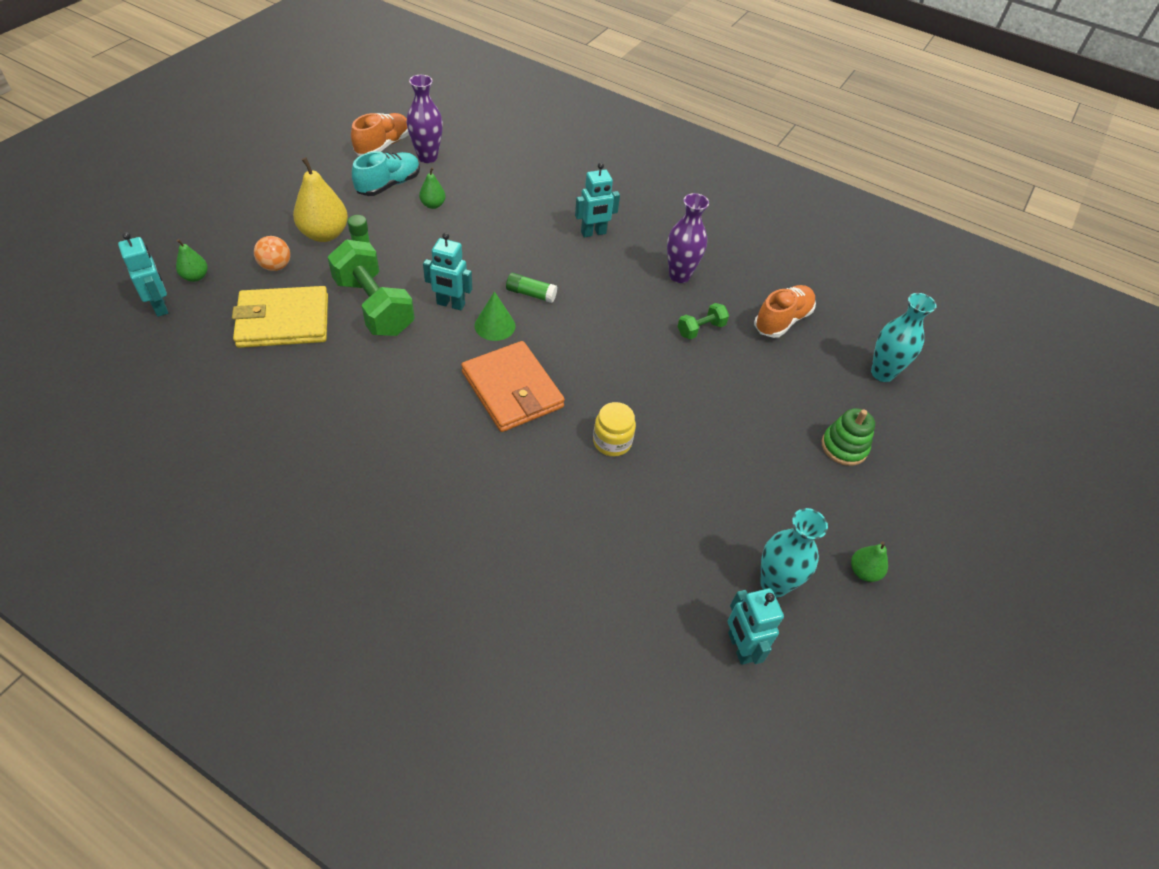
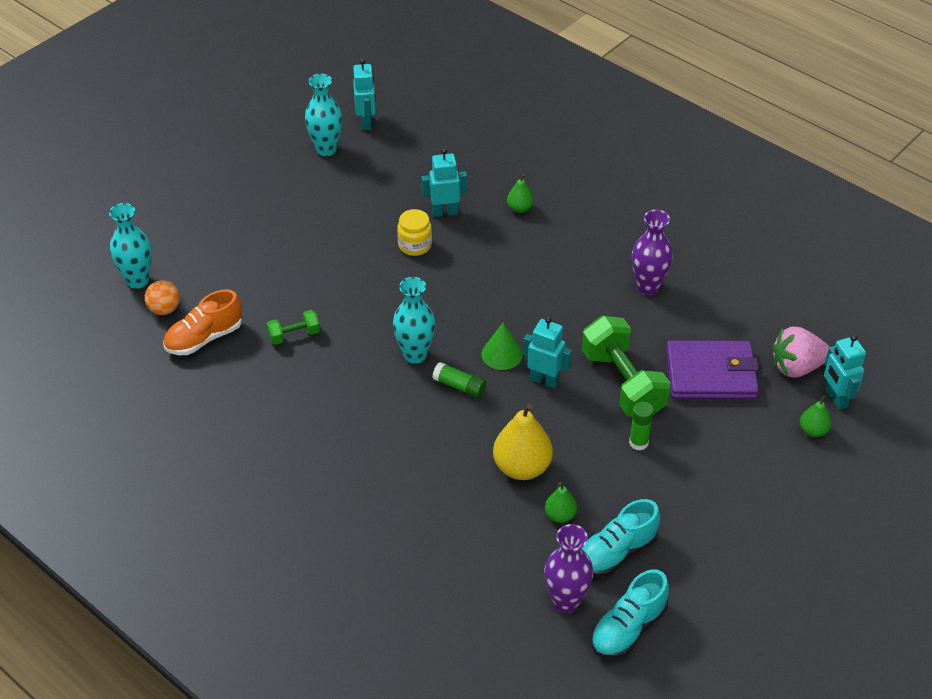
camera: 165 degrees left, 5 degrees down
(190, 334) = (796, 367): none -> pink strawberry
(276, 266) = (732, 438): orange ball -> orange ball (164, 309)
(283, 321) = (710, 374): yellow wallet -> purple wallet
(324, 234) = (686, 479): yellow pear -> yellow pear (522, 467)
(383, 146) = (628, 628): orange shoe -> turquoise shoe
(512, 390) = (493, 293): orange wallet -> none
(579, 319) = (415, 355): none -> turquoise vase
(593, 233) = (370, 460): turquoise robot -> turquoise robot (445, 212)
(679, 275) = (290, 397): purple vase -> purple vase (648, 287)
(844, 447) = (217, 225): green stacking toy -> none
(863, 571) = (256, 150): green pear -> green pear (520, 208)

